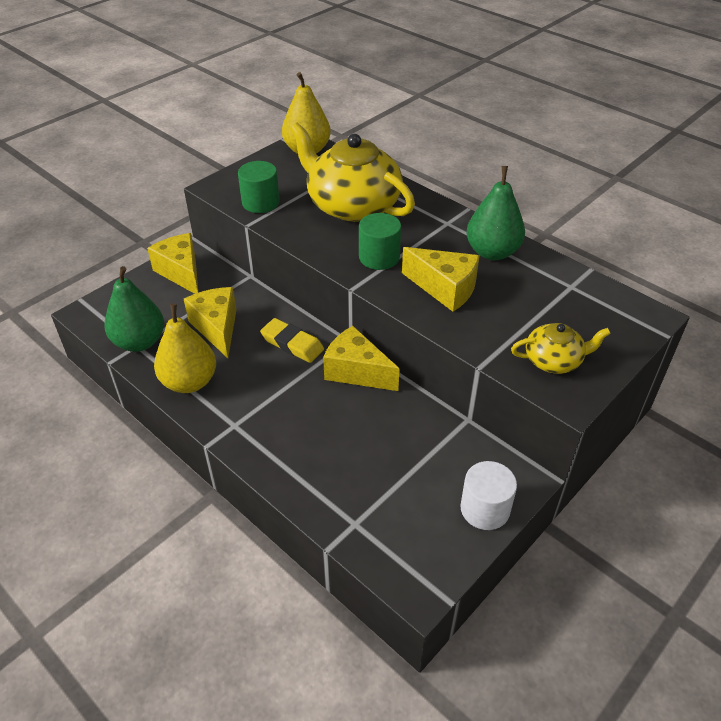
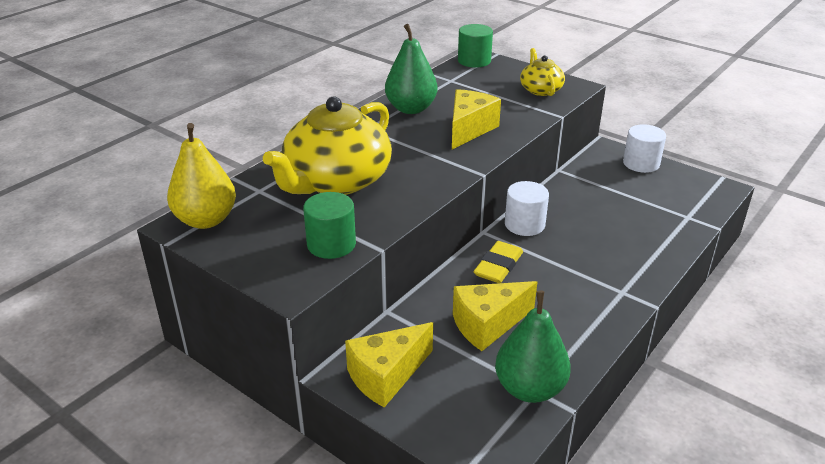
camera: 95 degrees left, 10 degrees down
(189, 382) = (579, 332): yellow pear -> none
(356, 371) = (524, 224): yellow cheese -> white cylinder
(379, 257) = (429, 161): green cylinder -> green cylinder (474, 61)

